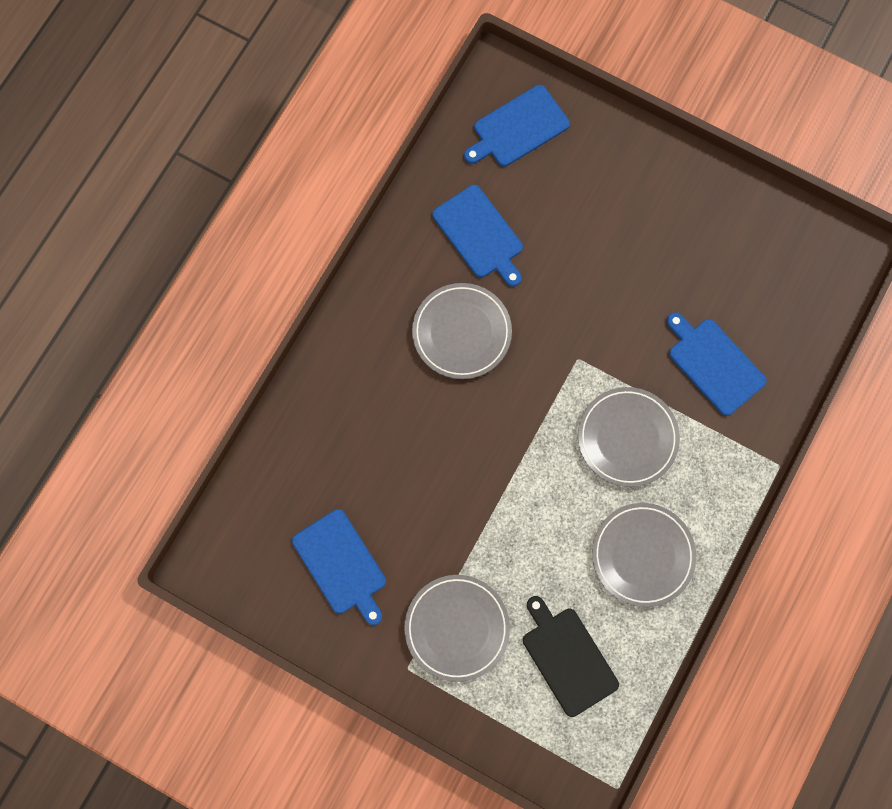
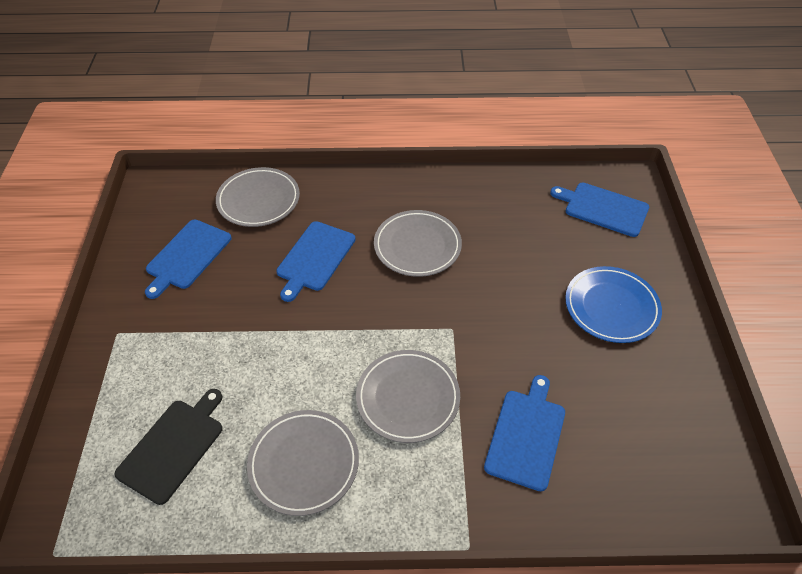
camera: 60 degrees right, 25 degrees down
(457, 628) = (167, 351): grey plate -> grey plate (258, 200)
(479, 234) = (502, 223): blue cutting board -> blue cutting board (315, 258)
(633, 207) = (611, 307): none -> blue plate

